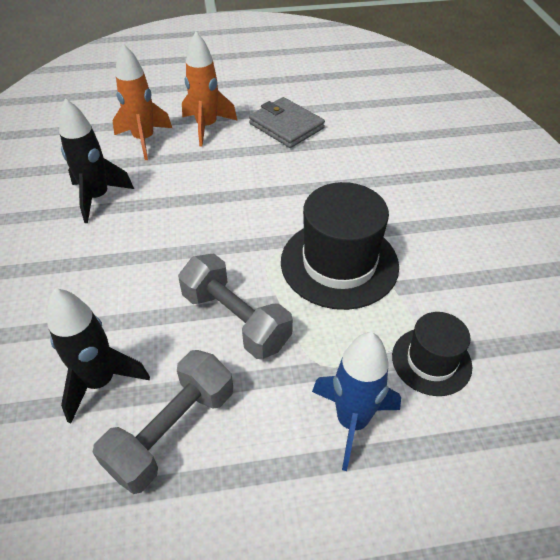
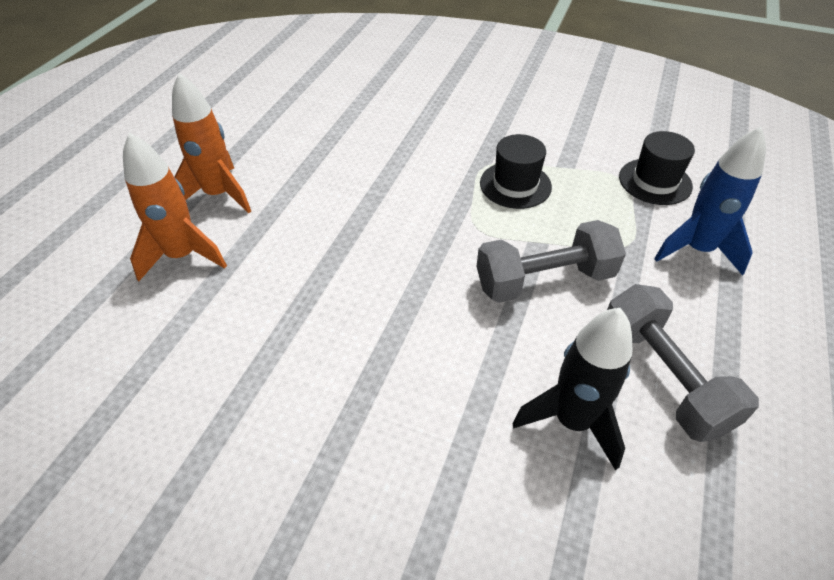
camera: 60 degrees left, 0 degrees up
(98, 197) = (255, 336): black rocket -> none
(286, 126) = (285, 139): grey wallet -> none
(339, 263) = (515, 185): black hat -> black hat, size x0.58

